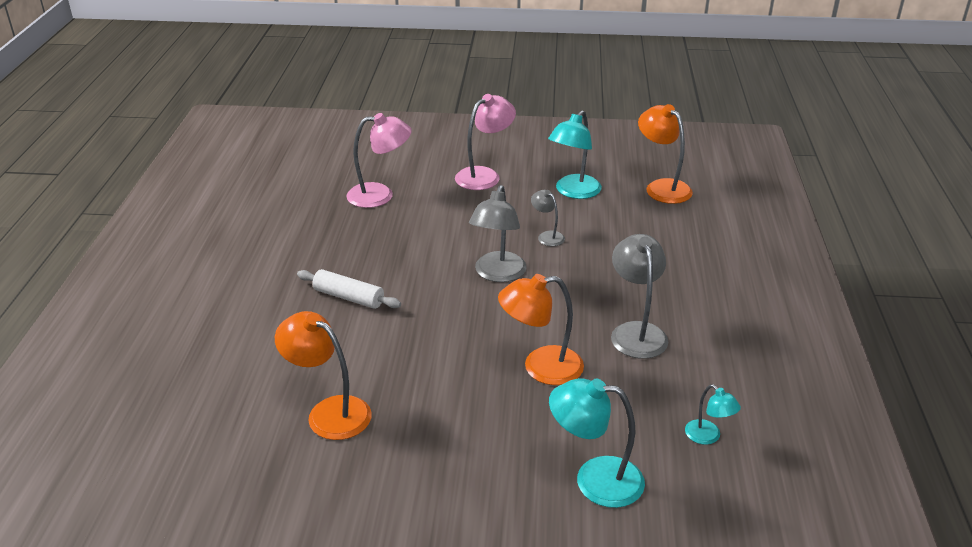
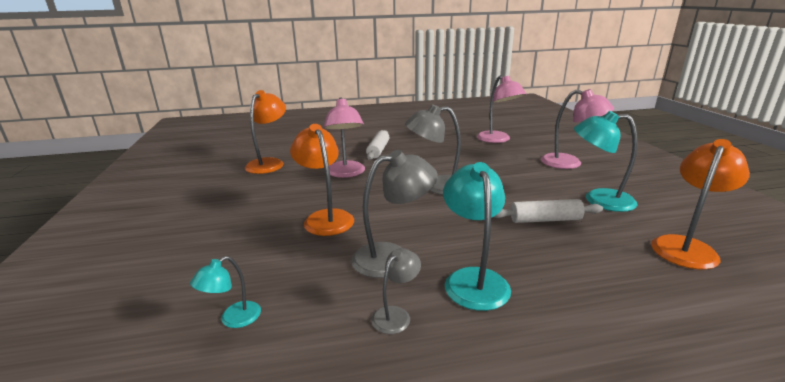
camera: 75 degrees right, 10 degrees down
(418, 337) = (346, 173): none -> pink lamp
(547, 236) = (510, 197): grey lamp -> grey lamp (396, 315)
(595, 479) = (188, 257): turquoise lamp -> turquoise lamp (473, 279)
(599, 232) = (545, 219): none -> white rolling pin

